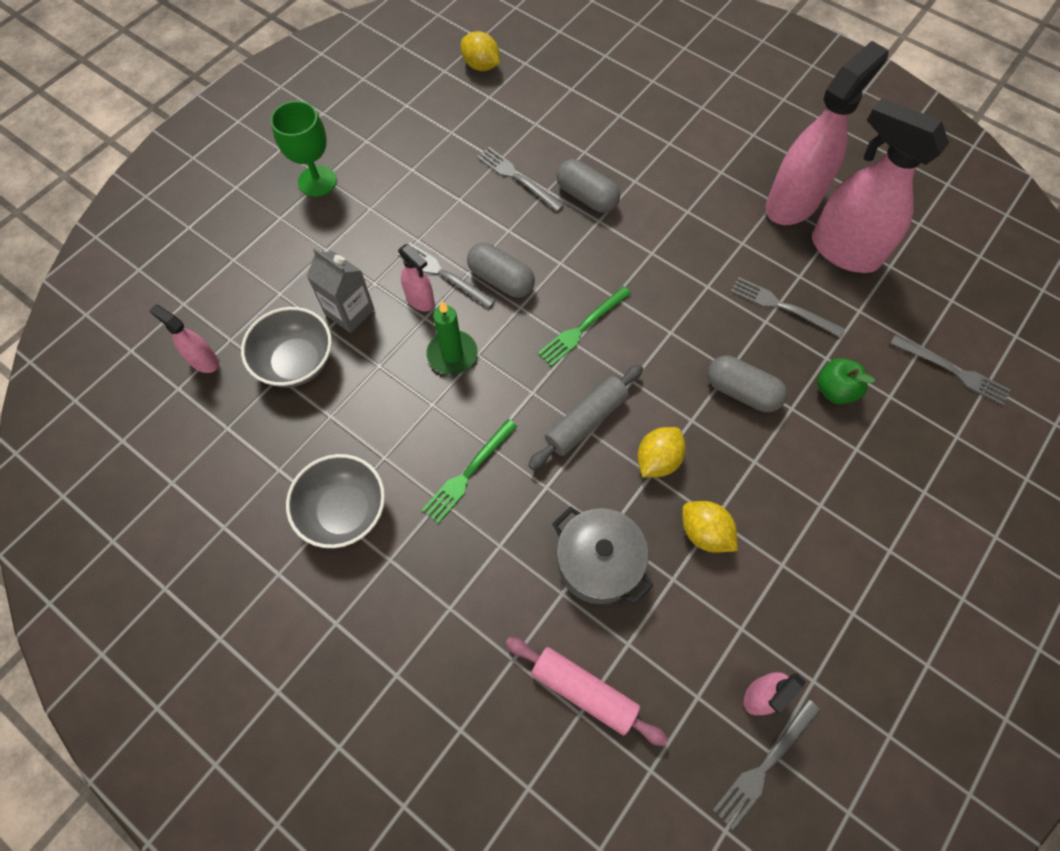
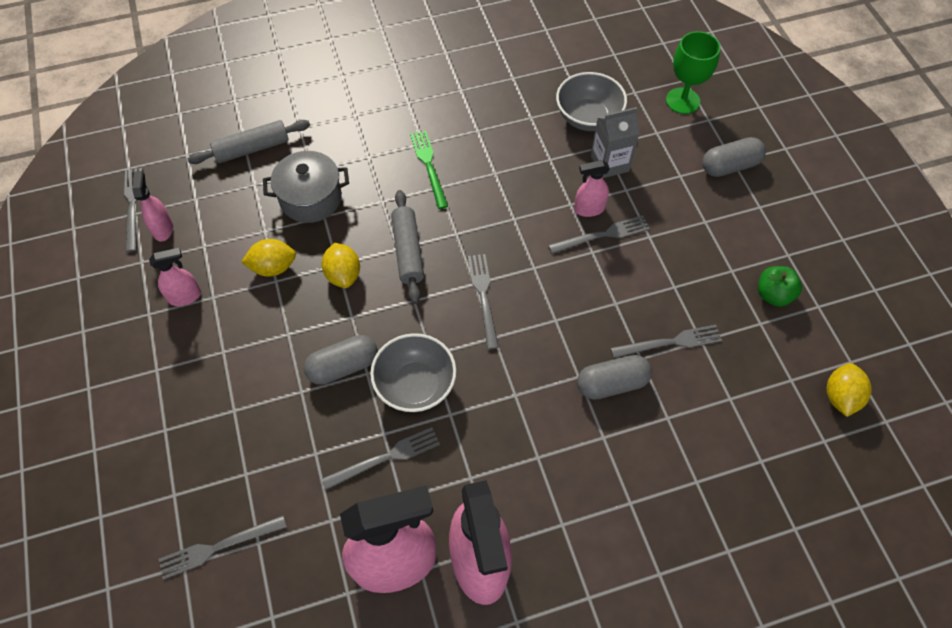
camera: 125 degrees right, 5 degrees down
(204, 361) = (626, 73): pink spray bottle -> pink spray bottle (185, 296)
(317, 181) = (758, 200): green goblet -> green goblet (682, 101)
(344, 511) = (458, 95): grey bowl -> grey bowl (415, 385)
(452, 354) = (526, 204): green candle -> none
(481, 66) = (840, 397): yellow lemon -> yellow lemon turned 60 degrees counterclockwise
(501, 280) = (569, 269): grey capsule -> grey capsule (729, 166)
(582, 328) = (483, 297): green fork -> grey fork
(583, 691) = (252, 149): pink rolling pin -> grey rolling pin
(834, 390) = (286, 435): green apple -> green apple (773, 295)

